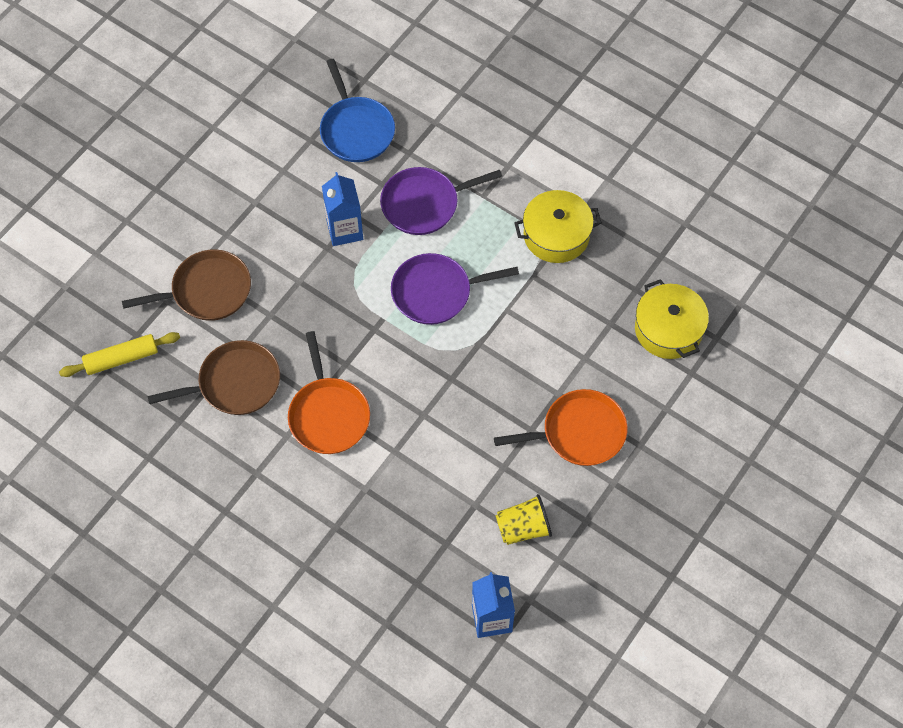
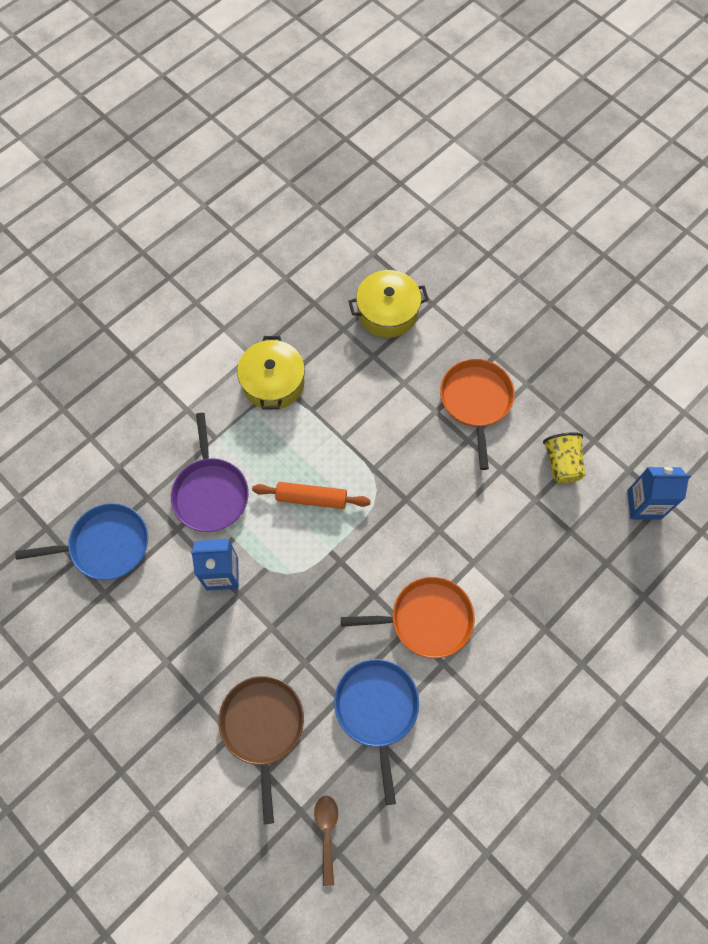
camera: 80 degrees left, 5 degrees up
(121, 358) = (327, 832): yellow rolling pin -> brown spoon
(235, 383) = (377, 709): brown pan -> blue pan
(435, 292) = (311, 498): purple pan -> orange rolling pin

